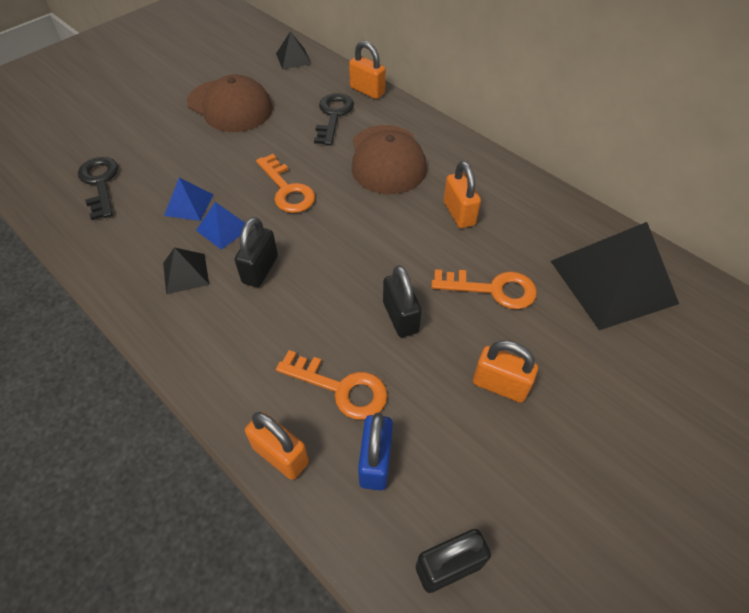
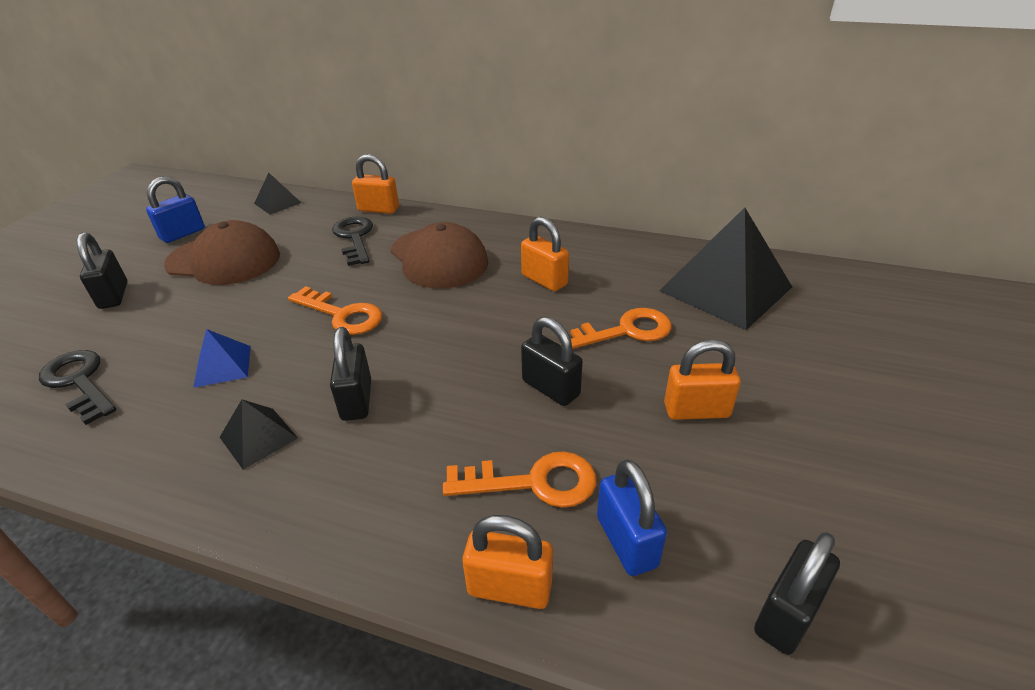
camera: 25 degrees left, 15 degrees down
(146, 115) = (114, 295): none -> black padlock
(213, 69) = (182, 234): none -> blue padlock
(223, 228) = (283, 375): blue pyramid -> none

